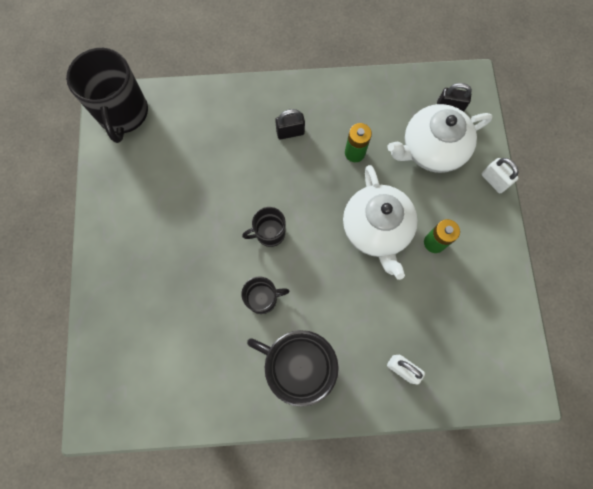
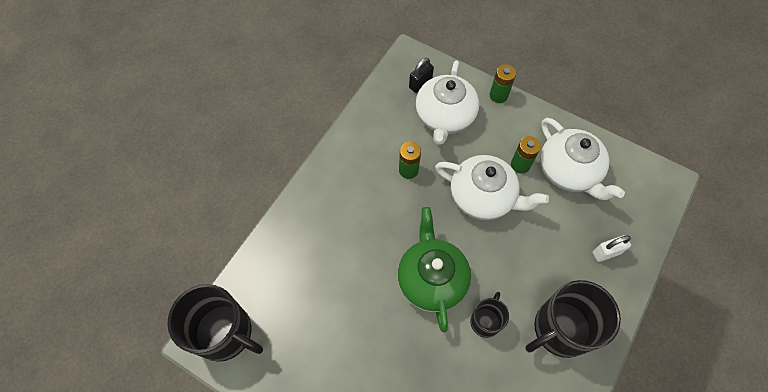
camera: 55 degrees left, 10 degrees down
(269, 233) = (431, 279): black mug -> green teapot
(290, 132) = (354, 205): black padlock -> none
(462, 290) = (568, 171): none -> white teapot
(493, 181) = (498, 95): white padlock -> green battery

